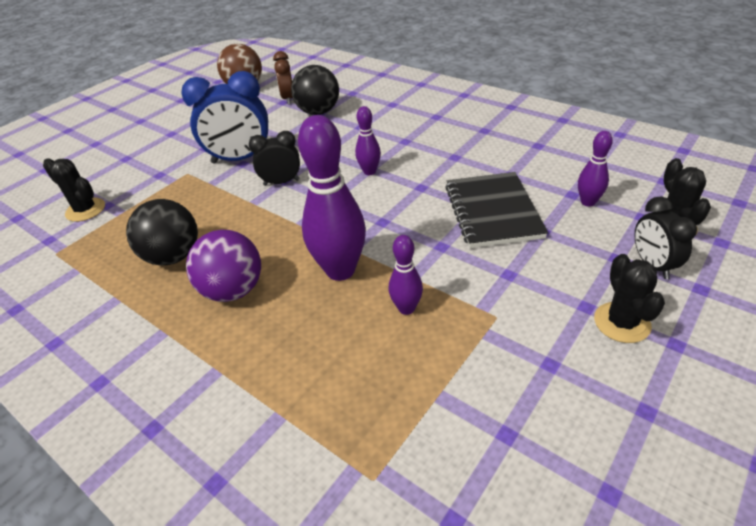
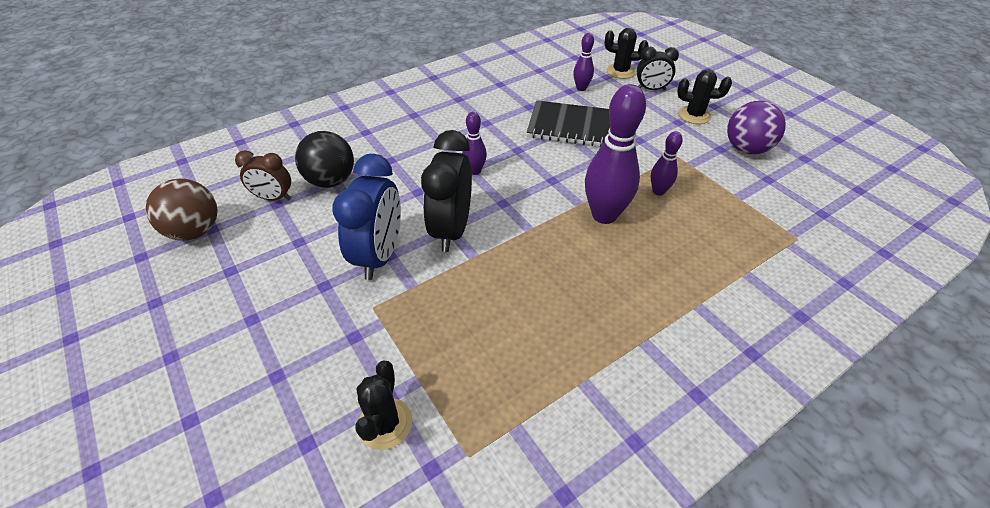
camera: 75 degrees left, 5 degrees up
(85, 210) = (385, 423): black cactus -> black cactus turned 45 degrees counterclockwise
(173, 256) = (534, 328): black ball -> none
(233, 290) = (604, 285): purple ball -> purple ball (746, 149)
(281, 182) = (451, 230): black clock -> black clock, size x1.70

